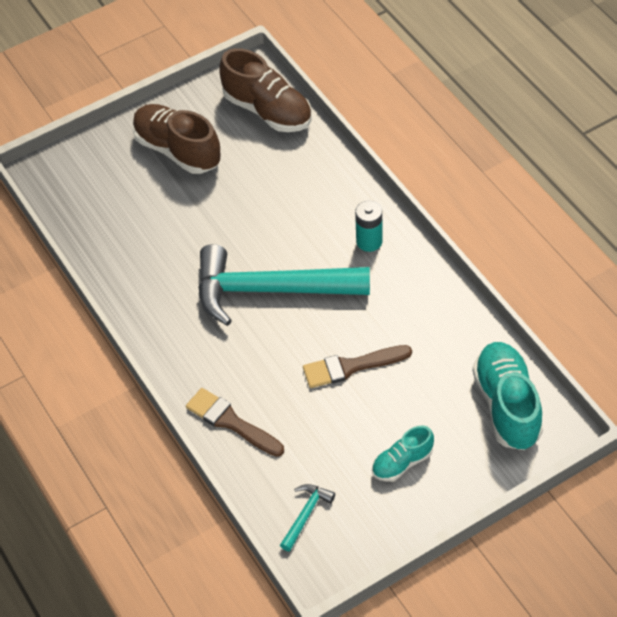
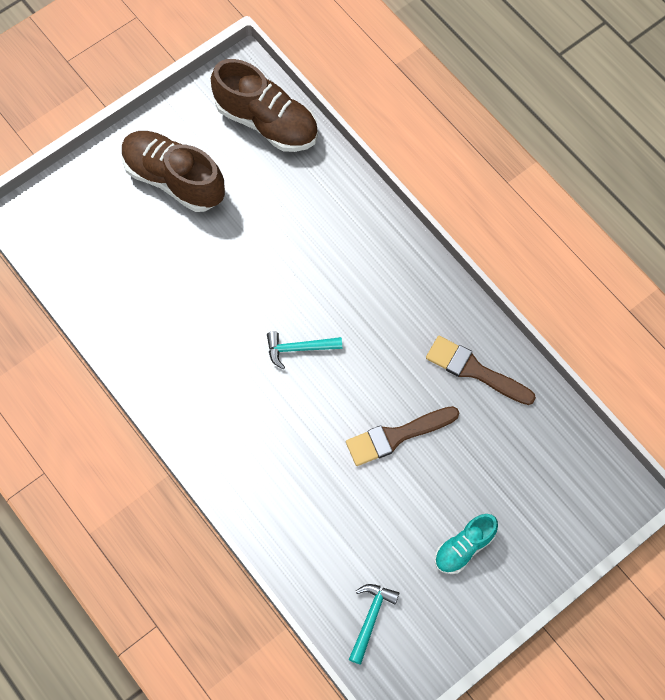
camera: 10 degrees left, 15 degrees up
(231, 422) = (277, 514): brown brush -> brown brush (474, 370)
(271, 290) = (299, 349): turquoise hammer -> turquoise hammer, size x0.40
(369, 241) = (397, 280): turquoise battery -> none
(507, 405) = (565, 469): turquoise shoe -> none

